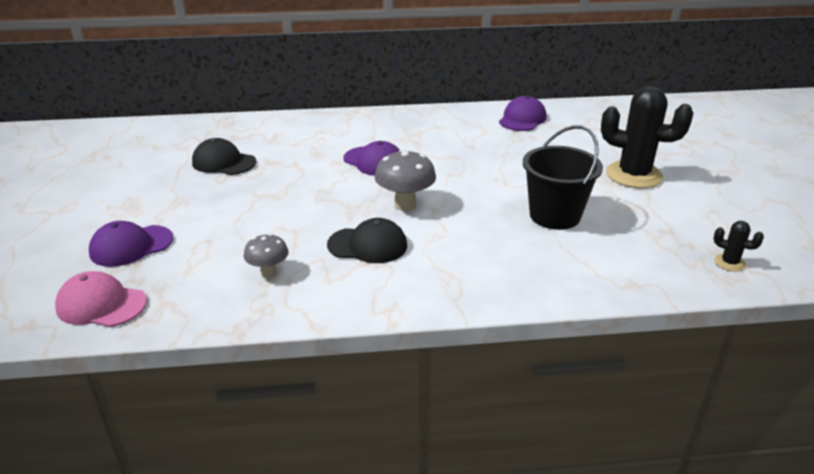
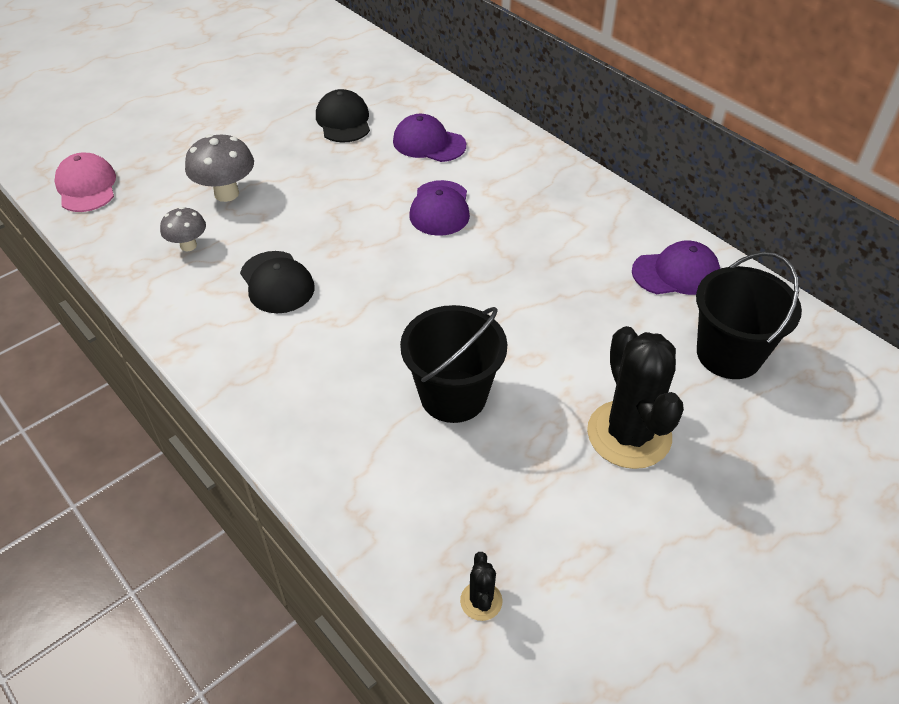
camera: 55 degrees right, 15 degrees up
(131, 246) = (170, 153): purple cap -> purple cap (429, 143)
(405, 204) = (373, 271): grey mushroom -> grey mushroom (226, 193)
(598, 130) = (729, 354): none -> black bucket

